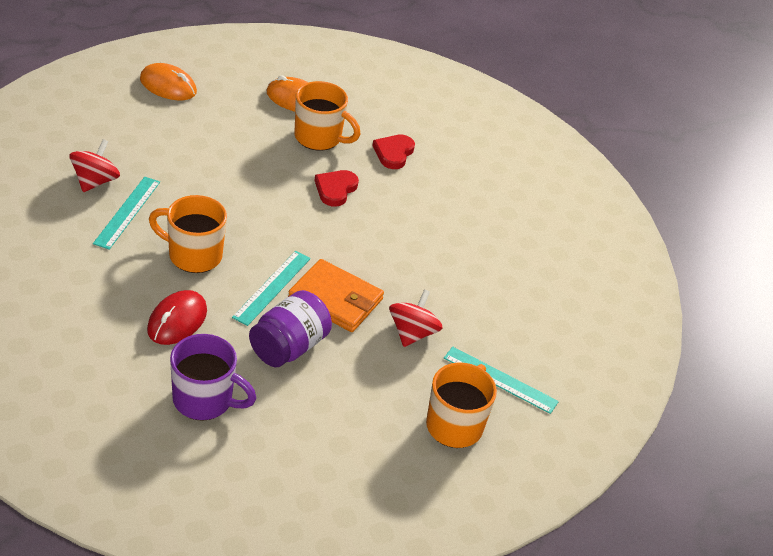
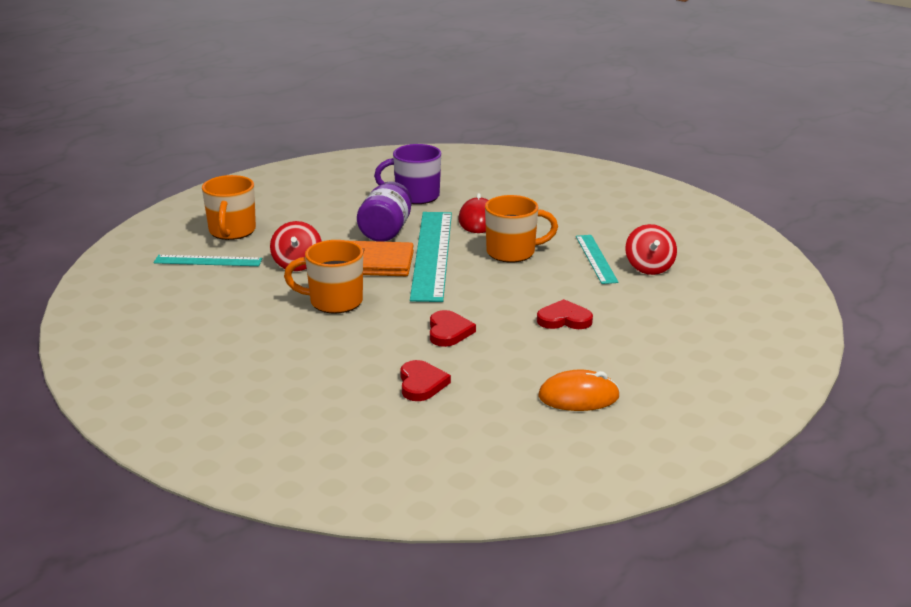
camera: 160 degrees right, 15 degrees down
(168, 86) = (712, 357): orange mouse -> none
(233, 161) = (564, 319): none -> red heart
(272, 287) = (432, 254): turquoise ruler -> turquoise ruler, size x1.86
(319, 137) = (511, 369): orange mug -> orange mug (334, 302)

